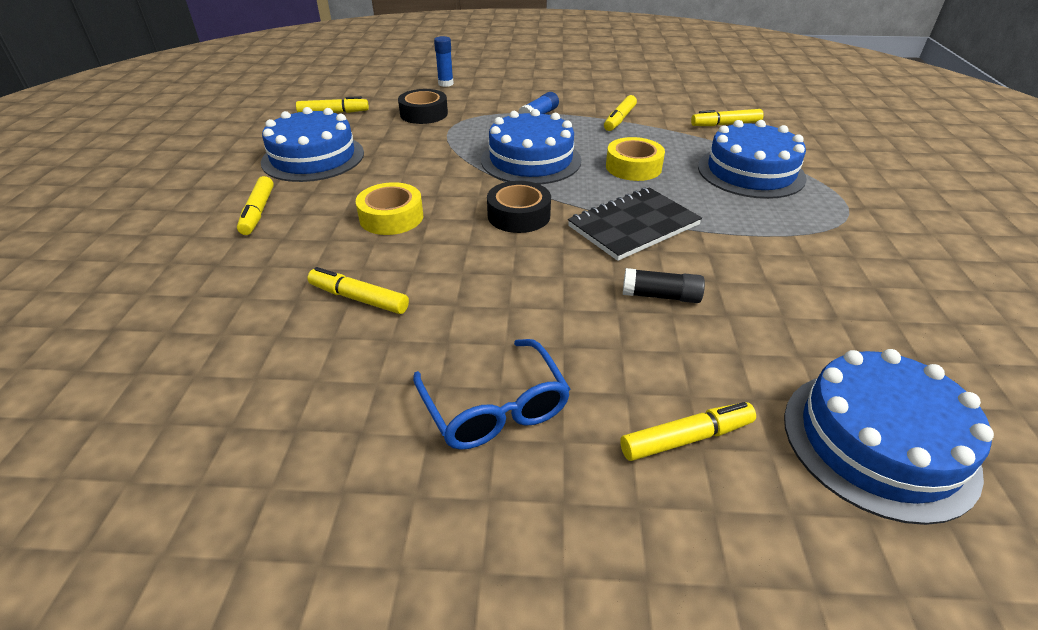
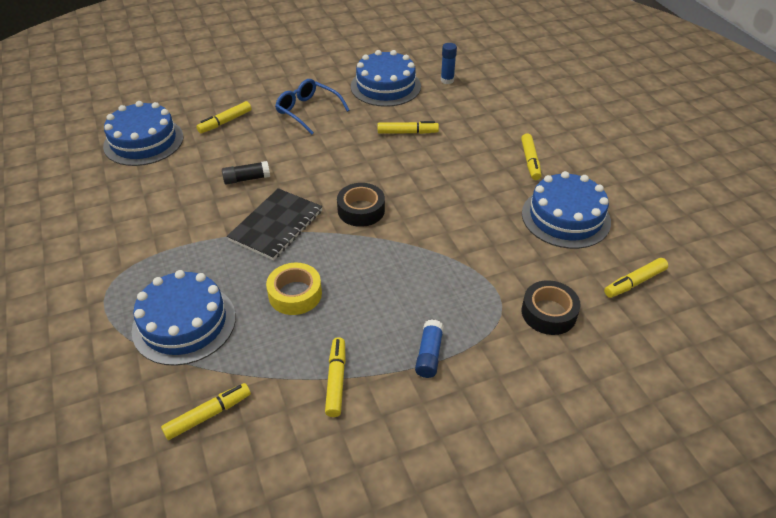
camera: 155 degrees right, 5 degrees up
(258, 212) = (530, 161): yellow marker -> yellow marker turned 150 degrees counterclockwise
(391, 217) = (443, 183): yellow tape -> none
(445, 84) = (594, 393): blue glue stick -> blue glue stick (447, 80)
(531, 160) = (390, 273): blue cake -> blue cake (385, 86)

